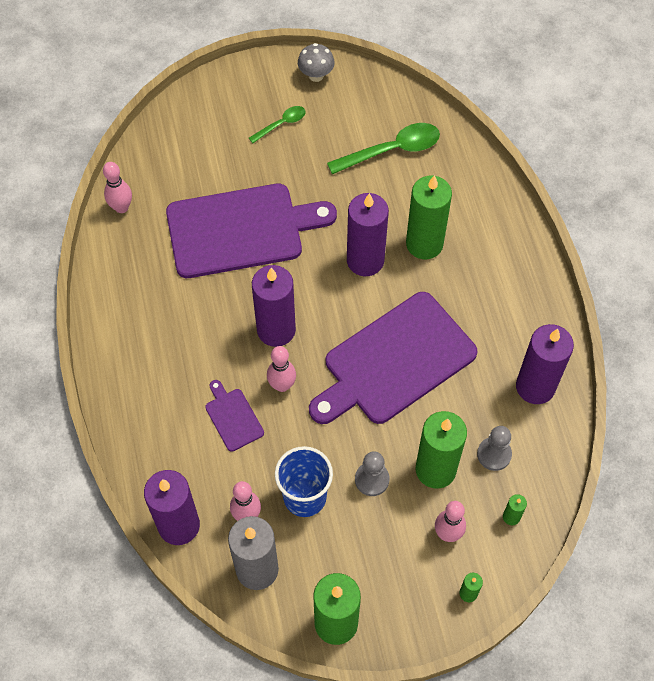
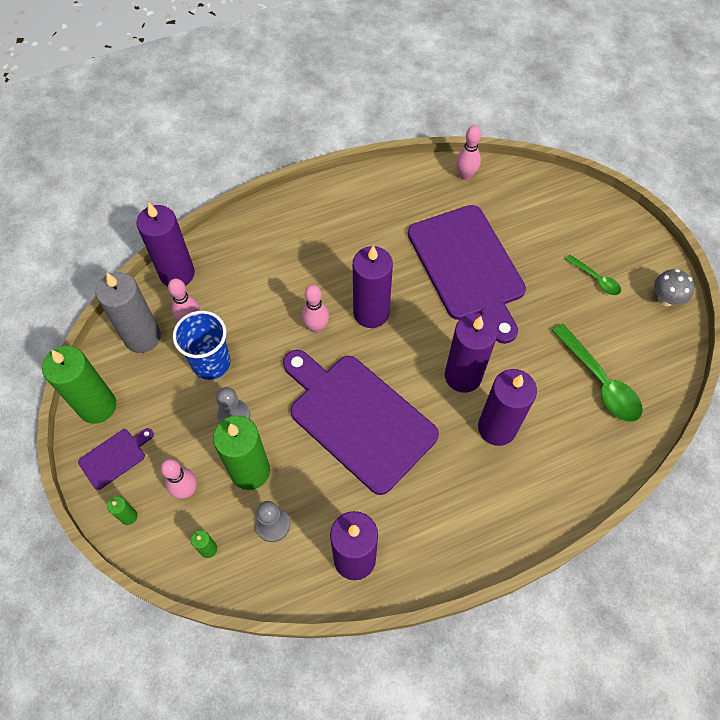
camera: 80 degrees right, 0 degrees up
(233, 417) = (279, 295): purple cutting board -> purple cutting board (115, 457)
(424, 244) = (497, 428): green candle -> purple candle

